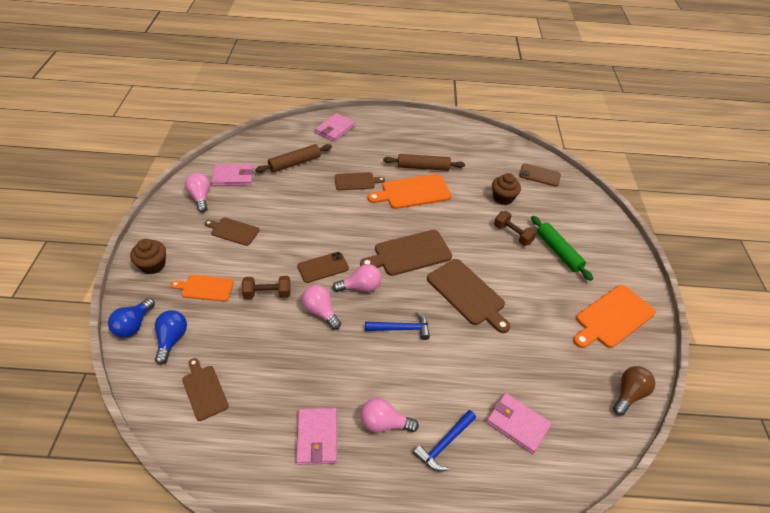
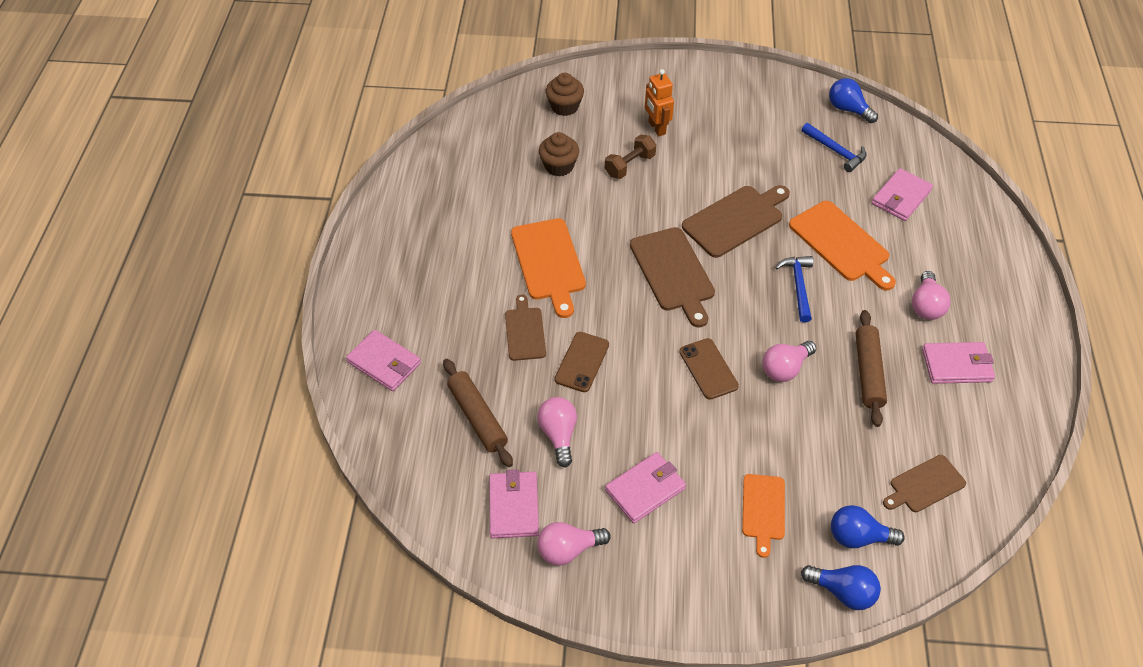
camera: 85 degrees left, 5 degrees up
(153, 265) = (727, 592): brown cupcake -> brown cupcake (564, 106)
(233, 231) = (645, 489): brown cutting board -> pink wallet
(267, 294) = (763, 431): brown dumbbell -> none
(360, 287) = (738, 326): pink light bulb -> pink light bulb (558, 435)
(423, 167) = (491, 248): brown rolling pin -> brown rolling pin (868, 372)
(444, 444) = (937, 256): blue hammer -> blue hammer (835, 151)
(539, 175) = (510, 122): brown phone -> brown phone (582, 362)
(558, 251) = (656, 128): green rolling pin -> orange robot
(613, 317) = (753, 101): orange cutting board -> orange cutting board (841, 244)
(629, 394) = (848, 109): brown light bulb -> blue light bulb

